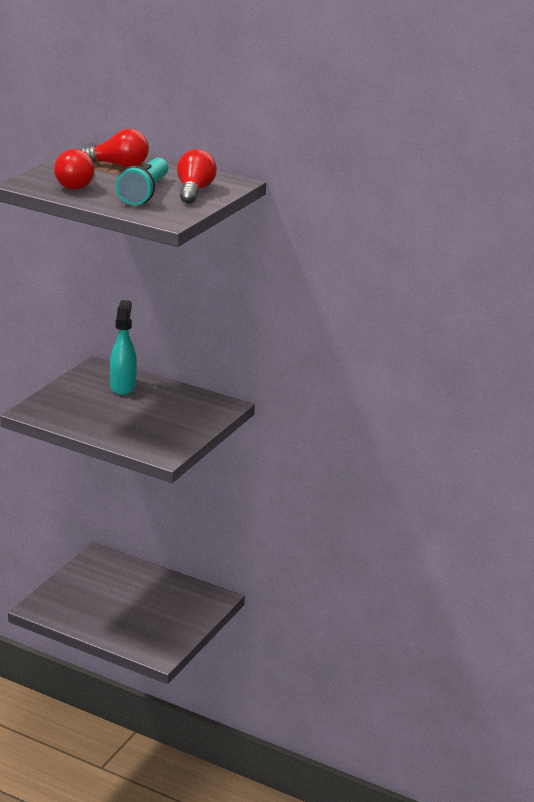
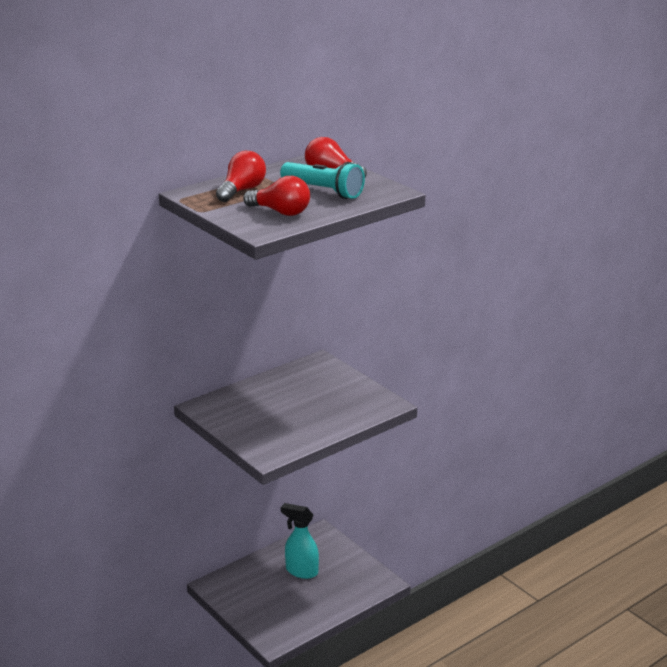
camera: 65 degrees left, 0 degrees up
(123, 386) = (251, 400): turquoise spray bottle -> turquoise spray bottle (301, 571)

